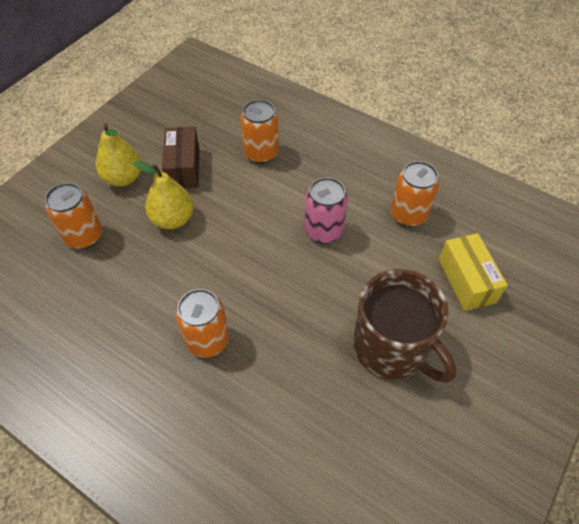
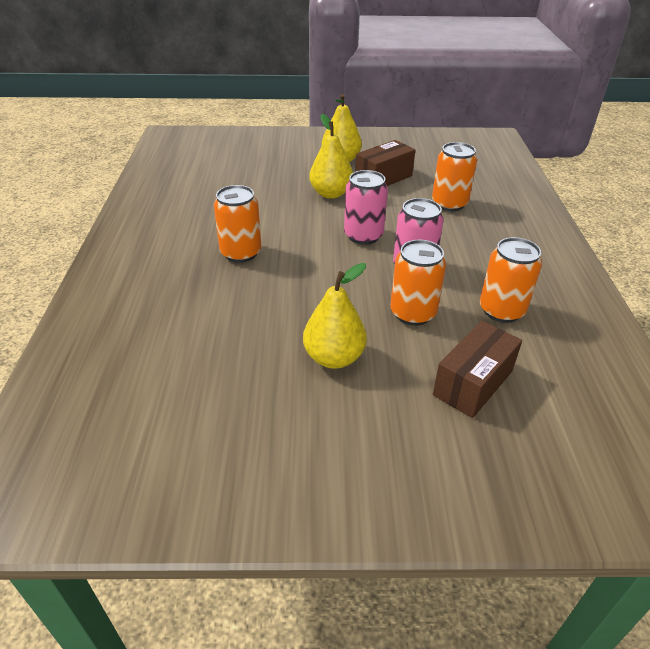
camera: 55 degrees right, 15 degrees down
(84, 236) = (273, 168): orange can -> orange can (413, 313)
(257, 236) = (363, 236): none -> pink can
(392, 348) = (334, 358): brown mug -> yellow pear
(466, 281) = (473, 383): yellow box -> brown box

